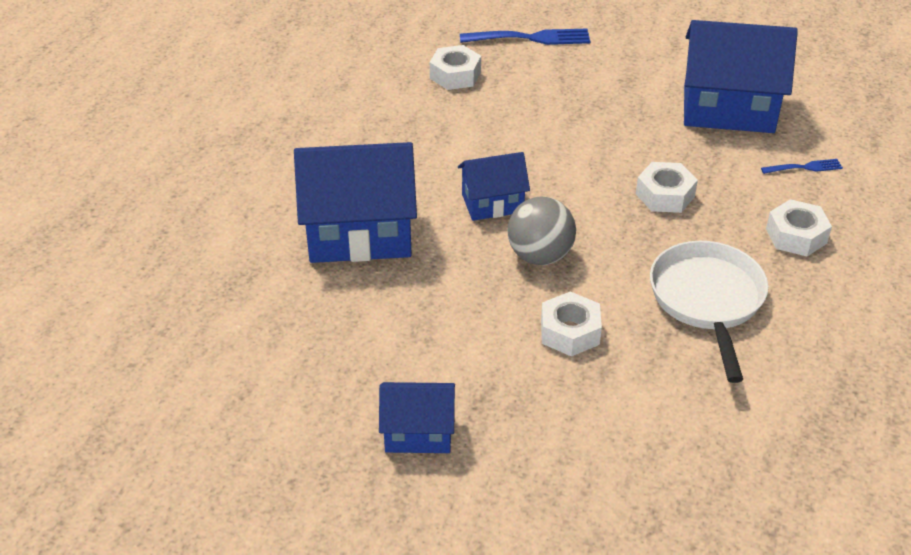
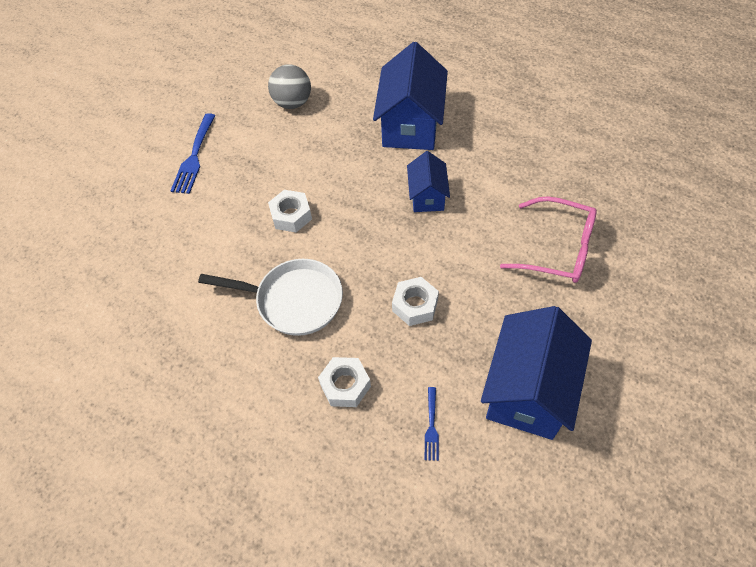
camera: 105 degrees right, 15 degrees up
(418, 433) = (241, 135): blue house -> none
(455, 75) = (594, 197): white nut -> none
(531, 38) = (652, 258): blue fork -> blue fork (194, 157)
(540, 256) = (366, 213): grey ball -> grey ball (292, 103)
(541, 98) = (557, 249): none -> pink glasses

